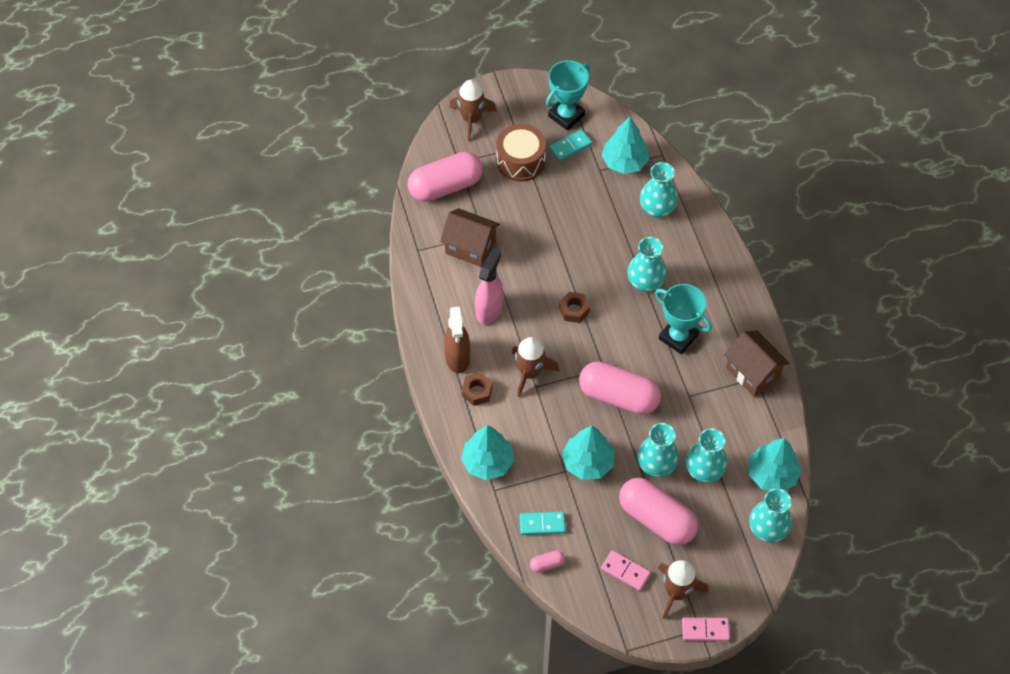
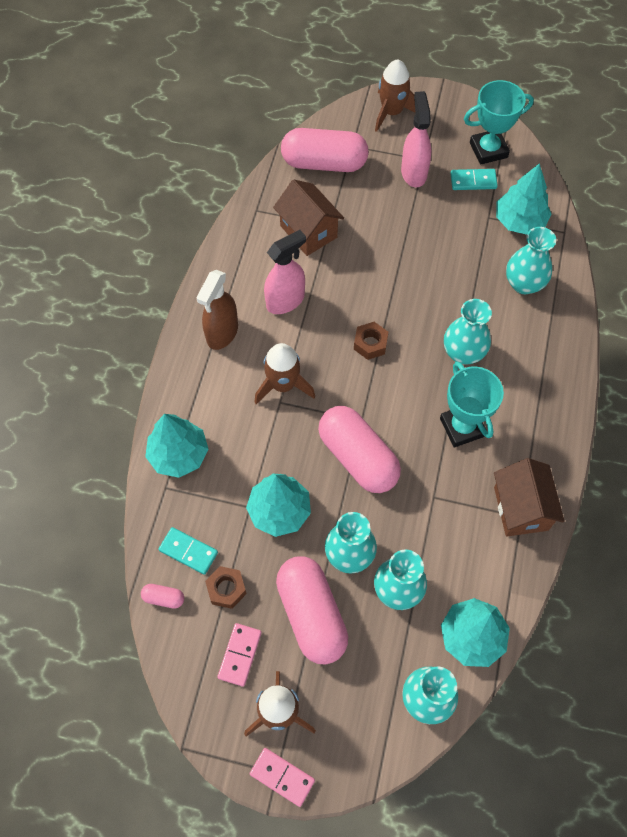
camera: 30 degrees right, 5 degrees up
(477, 392) = (217, 377): brown nut -> brown nut (226, 589)
(520, 161) = (413, 172): brown drum -> pink spray bottle
(625, 571) = (239, 655): pink domino -> pink domino turned 45 degrees clockwise

